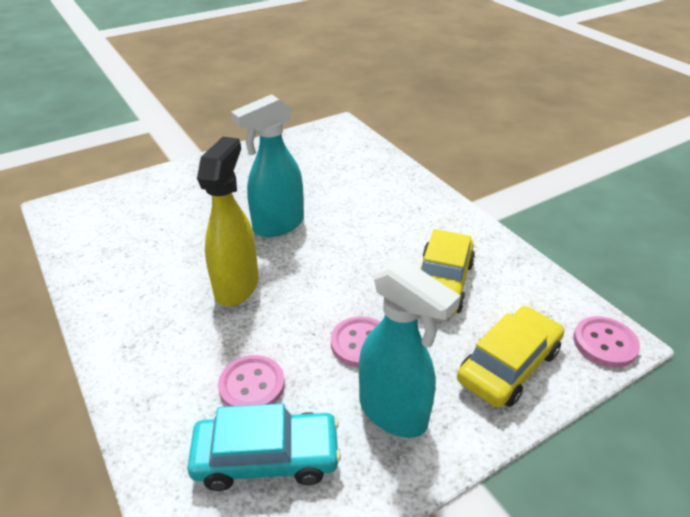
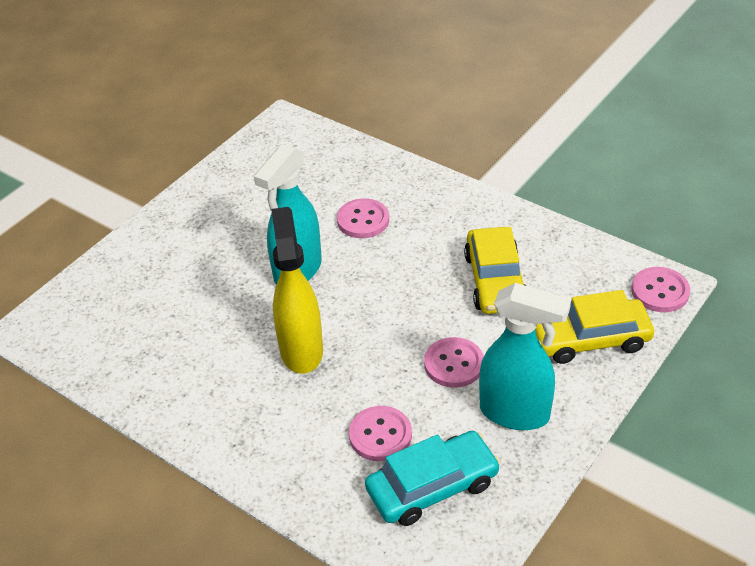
camera: 20 degrees left, 5 degrees up
(355, 204) = (363, 220): none -> pink button
(508, 365) = (590, 339): yellow car -> yellow car turned 120 degrees counterclockwise

